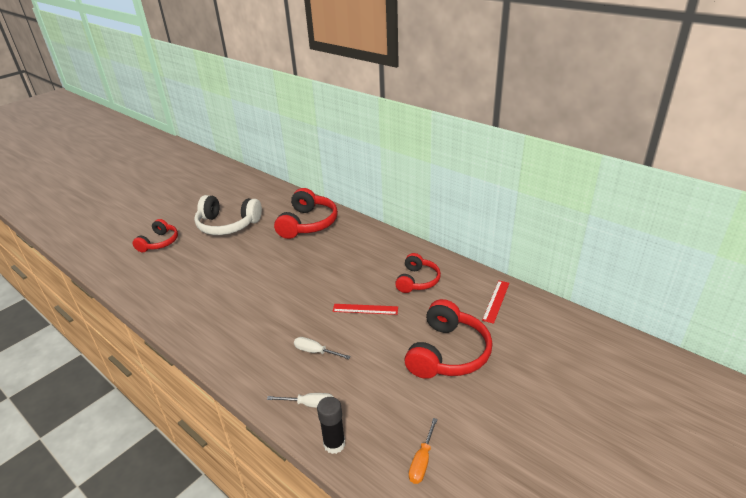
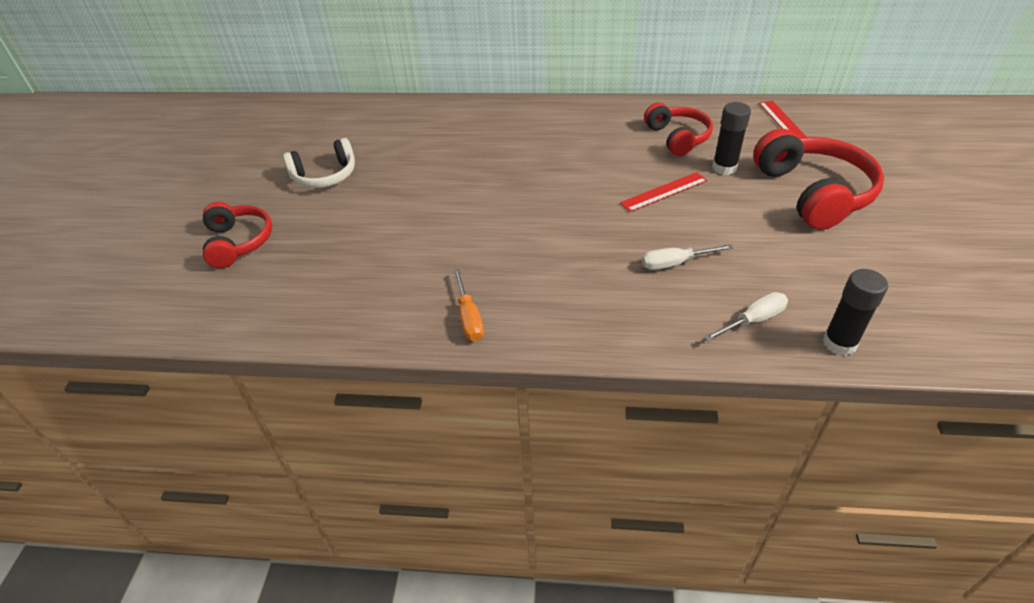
camera: 35 degrees left, 10 degrees up
(227, 225) = (325, 176): white headphones -> white headphones, size x0.63
(308, 224) = (448, 130): red headphones -> none
(418, 311) = (724, 168): none -> black glue stick
(422, 461) = (940, 305): orange screwdriver -> orange screwdriver (469, 317)

